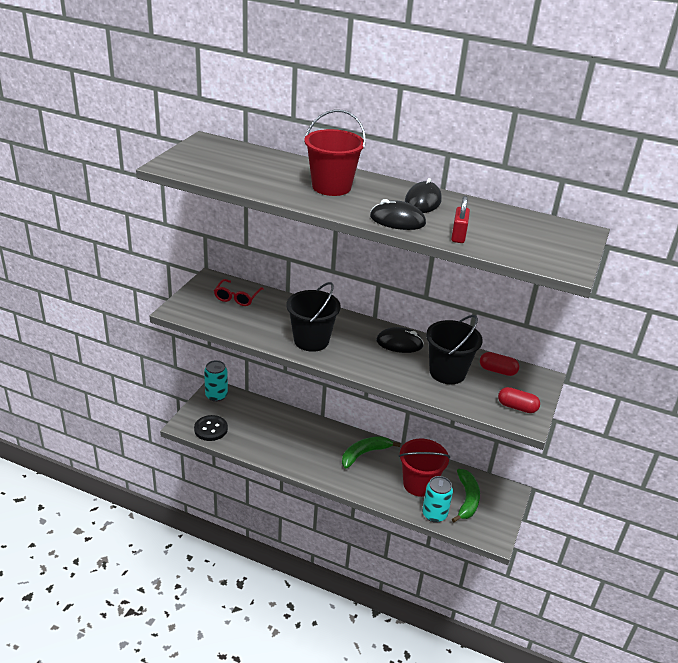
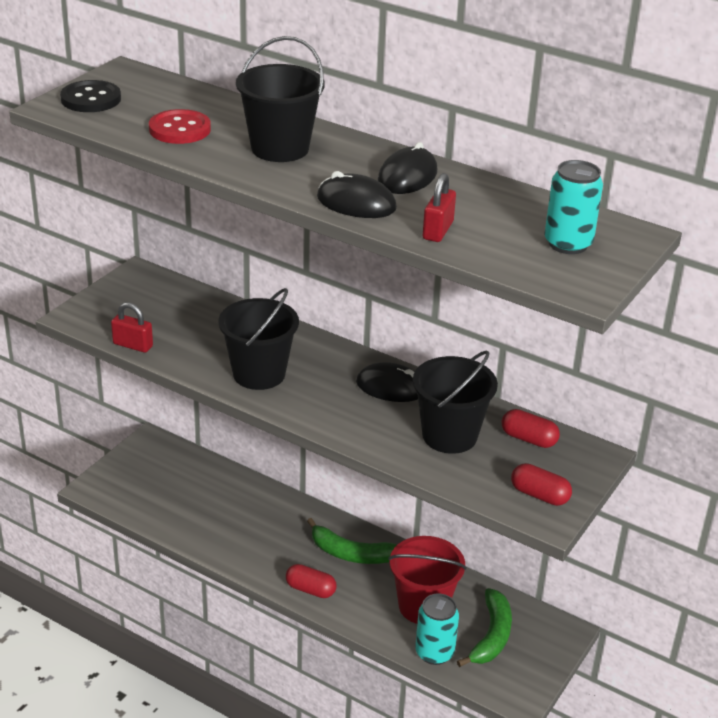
camera: 10 degrees right, 0 degrees up
(211, 429) = (131, 497): black button -> black button (91, 99)
(216, 395) = (151, 449): turquoise can -> turquoise can (568, 244)
(221, 327) = (133, 345): none -> red padlock
(237, 297) = (169, 303): red glasses -> none
(259, 177) = (180, 129): none -> red button
(331, 187) = (280, 148): red bucket -> black bucket
(344, 480) = (310, 590): none -> red capsule
(364, 454) = (351, 553): green banana -> green banana turned 135 degrees counterclockwise

